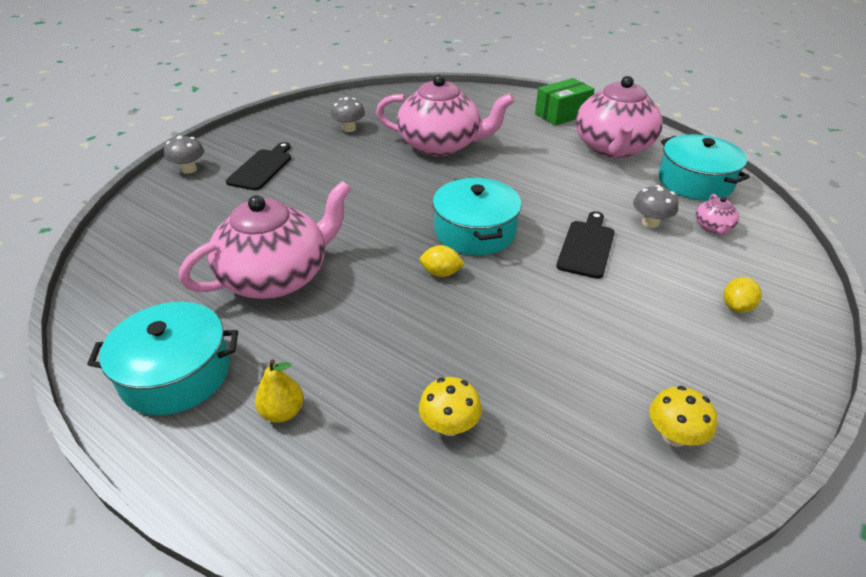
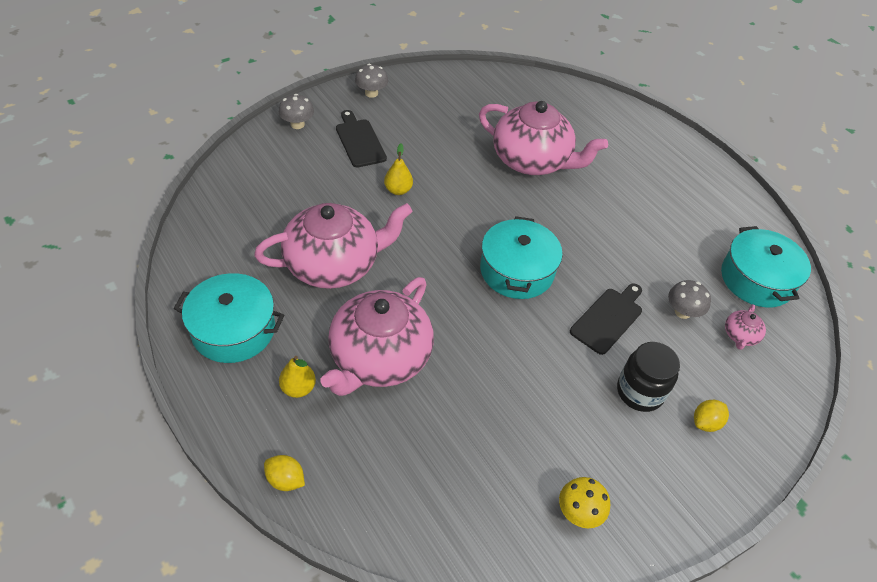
camera: 15 degrees right, 10 degrees up
(261, 168) = (359, 141): black cutting board -> black cutting board turned 60 degrees counterclockwise
(320, 197) = (398, 190): none -> yellow pear
(349, 128) = (454, 114): grey mushroom -> grey mushroom (371, 93)
(441, 273) = (468, 304): yellow lemon -> yellow lemon (285, 480)
(449, 425) = (413, 442): yellow mushroom -> none
(562, 114) = (672, 155): green box -> none
(613, 148) = (699, 213): pink teapot -> pink teapot (379, 358)
(657, 299) = (640, 392): none -> black jar

